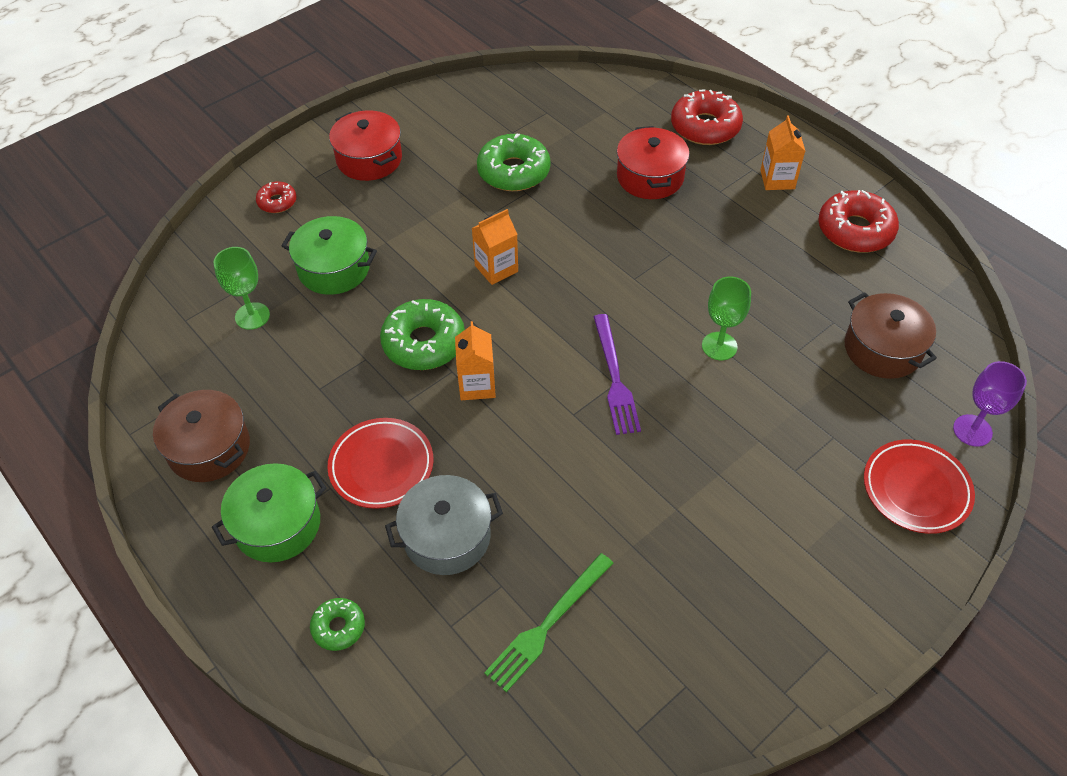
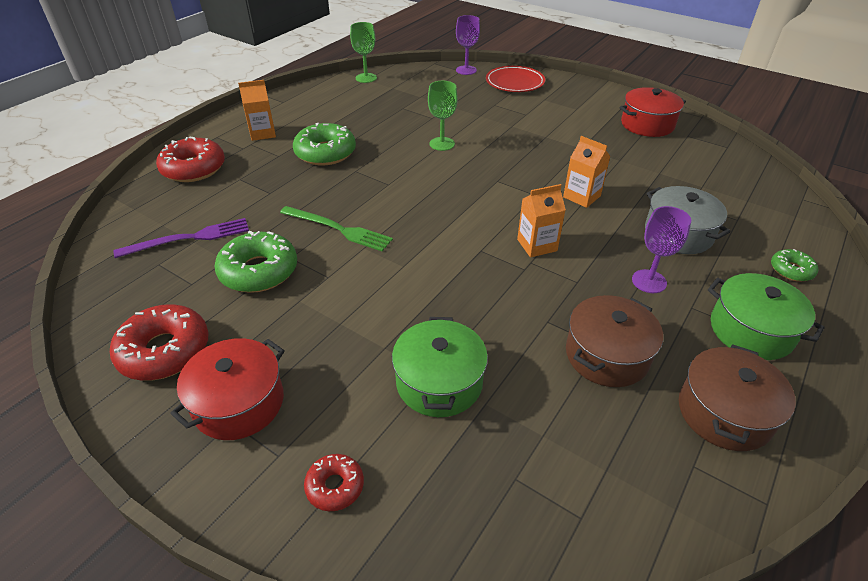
camera: 105 degrees left, 10 degrees down
(252, 316) = (540, 440): green goblet -> green goblet (366, 78)
(381, 466) = (649, 281): red plate -> purple goblet
(424, 343) = (509, 286): green donut -> green donut (325, 153)
(496, 268) = (400, 258): orange carton -> orange carton (581, 196)
(548, 624) = (698, 182): green fork -> green fork (338, 229)
(615, 378) = (492, 181): purple fork -> purple fork (189, 238)
(650, 177) = (263, 189): red pot -> red pot (647, 124)
(855, 230) = (314, 104): red donut -> red donut (164, 351)
(882, 349) = (419, 93): brown pot -> brown pot (607, 355)

